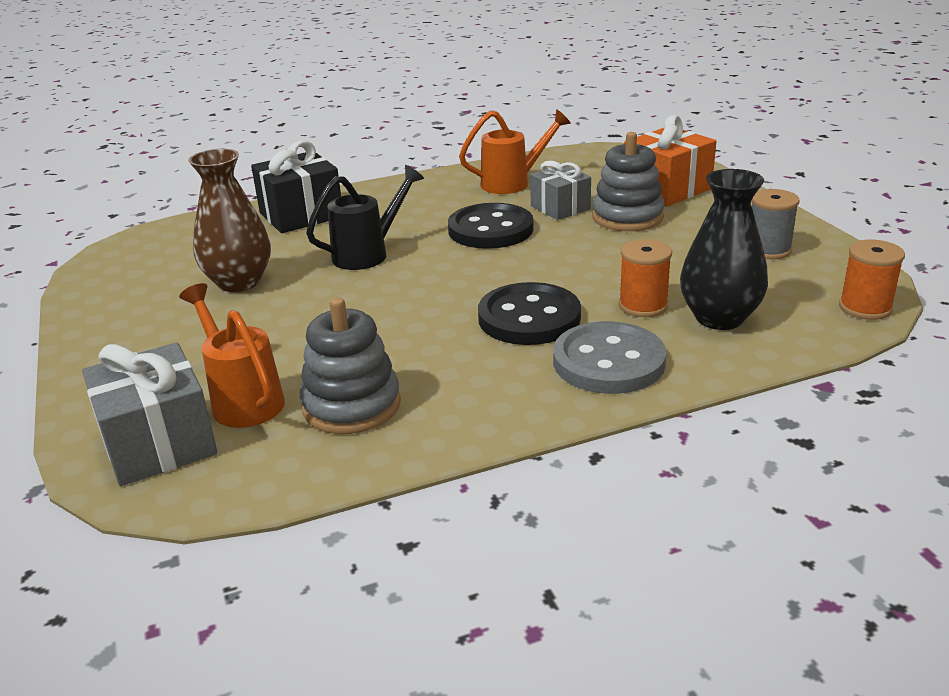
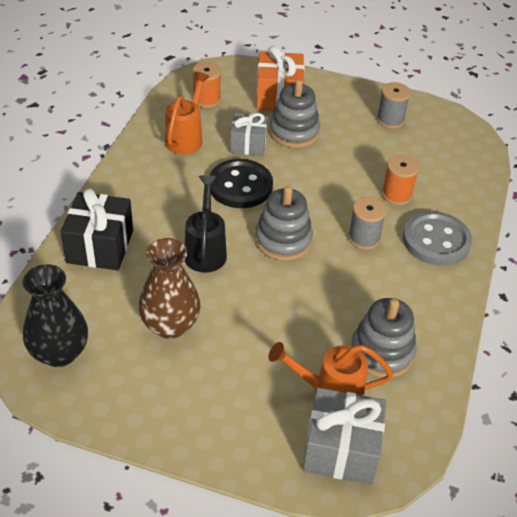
camera: 55 degrees left, 15 degrees up
(446, 280) = (283, 240): none -> grey stacking toy
(529, 318) = (364, 238): black button -> grey spool
(719, 318) = (435, 181): black vase -> black vase (59, 353)
(865, 307) = (474, 137): orange spool -> orange spool (206, 99)

